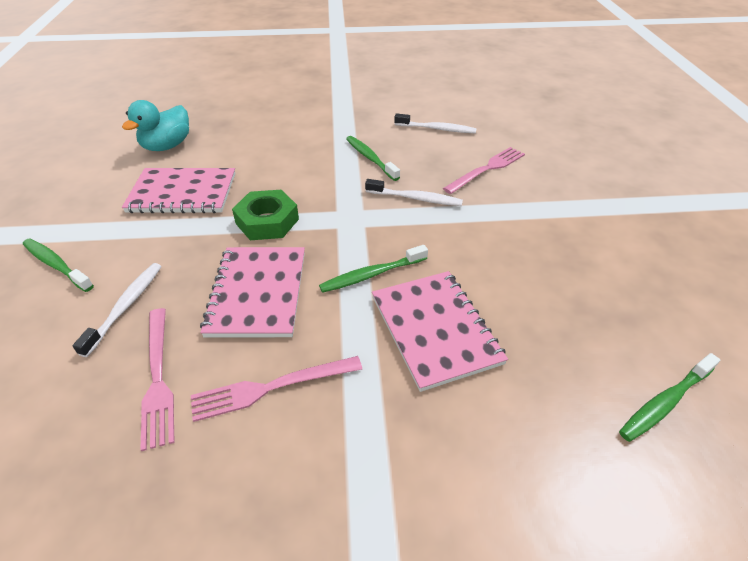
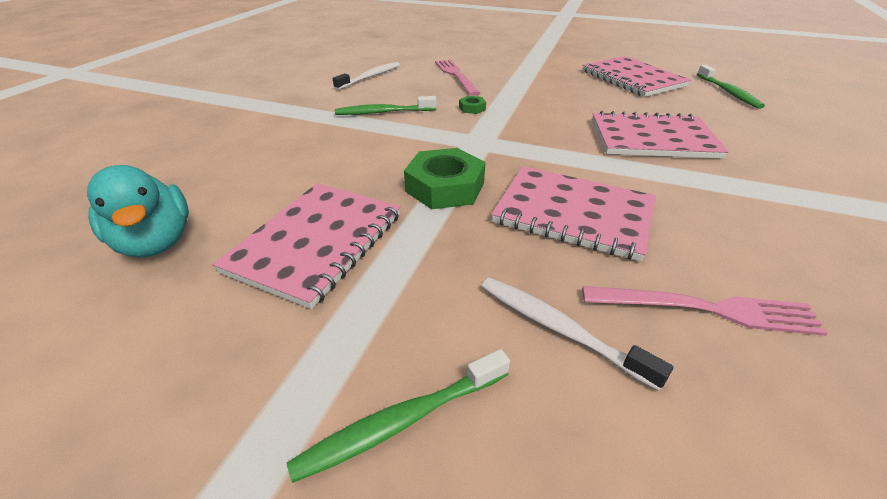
camera: 65 degrees left, 5 degrees down
(272, 387) = (719, 228): pink fork -> none
(372, 274) = (572, 149): green toothbrush -> none
(415, 198) = (472, 108): white toothbrush -> green nut
(616, 296) = (632, 79): none -> pink notebook

